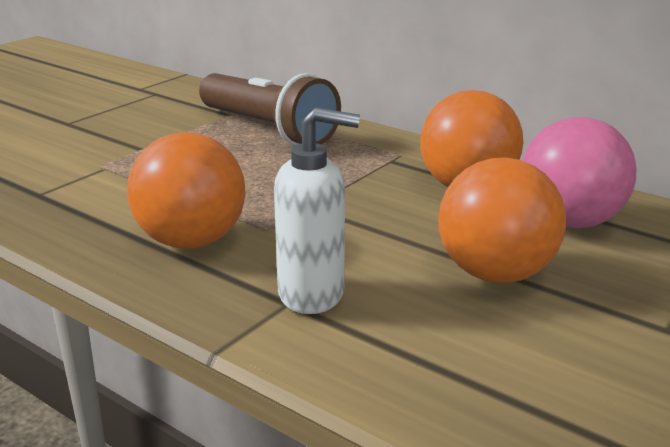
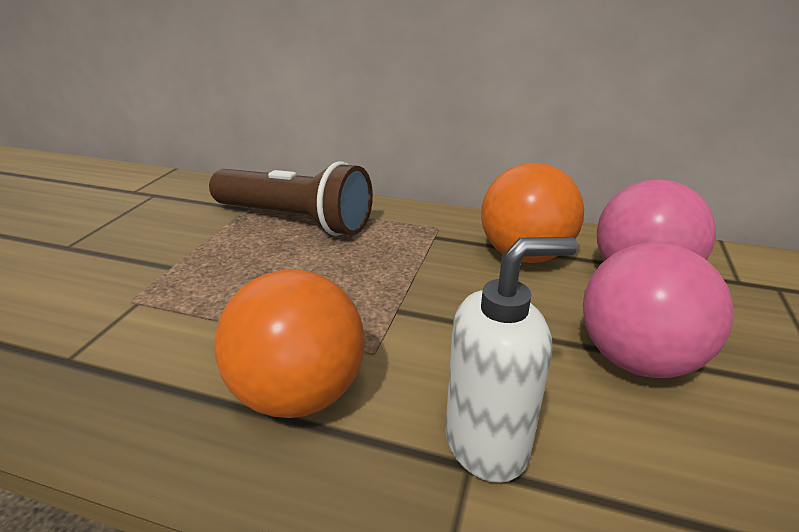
camera: 20 degrees left, 5 degrees up
(495, 274) = (637, 359): orange ball -> pink ball

